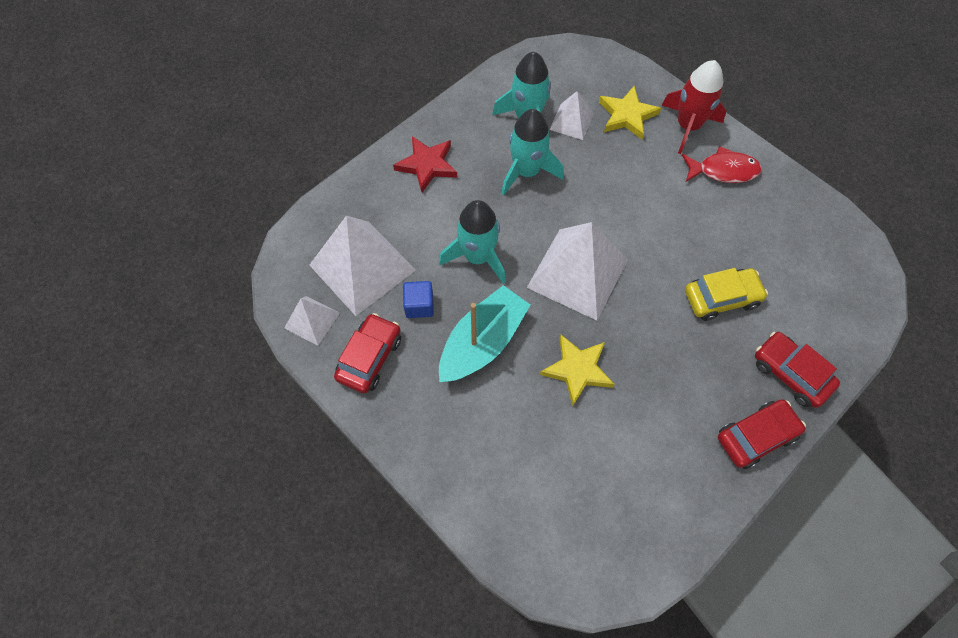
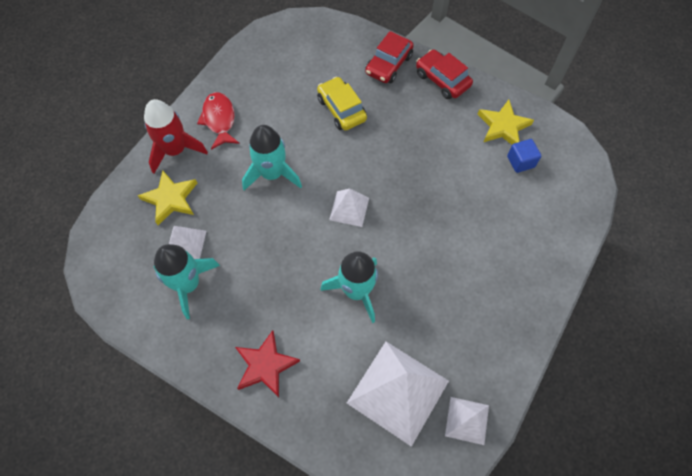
camera: 105 degrees left, 0 degrees up
(369, 357) = (483, 354): red car -> none
(419, 305) = (420, 327): blue cube -> blue cube (520, 162)
(482, 342) = (436, 266): turquoise boat -> none
(526, 172) = (253, 271): turquoise rocket -> turquoise rocket (272, 174)
(577, 370) = (434, 193): yellow star -> yellow star (503, 126)
(578, 273) = (349, 208): white pyramid -> white pyramid, size x0.51

